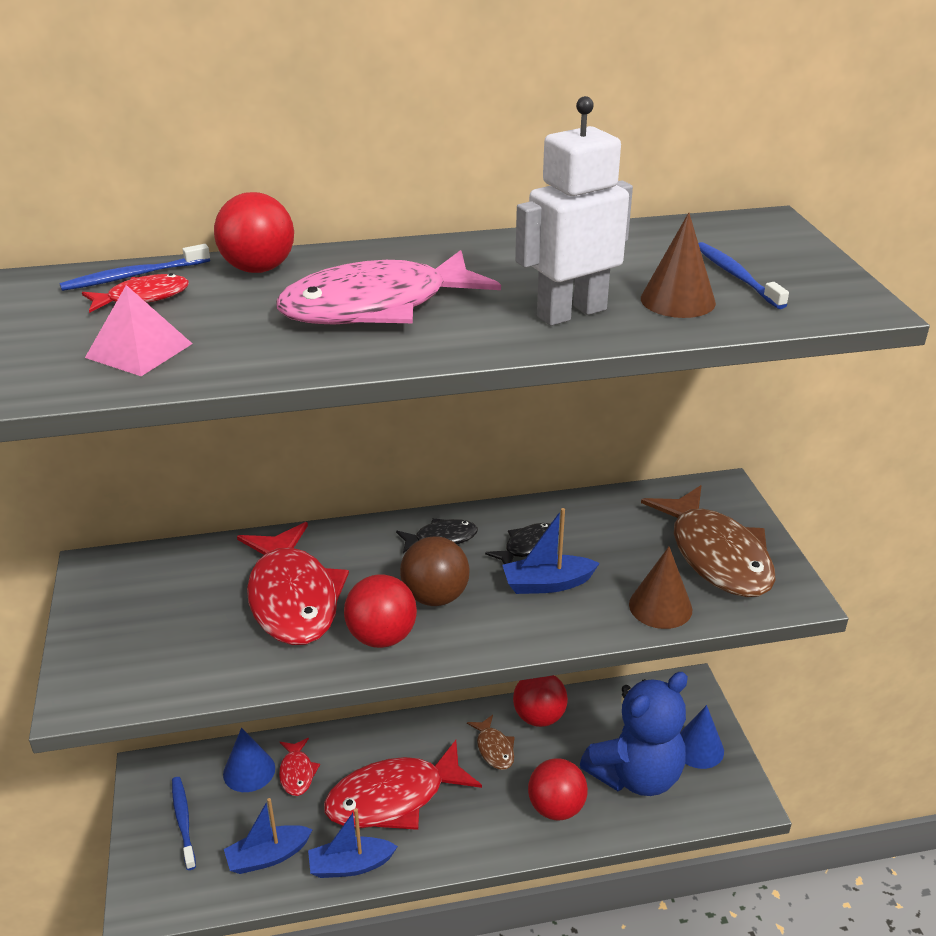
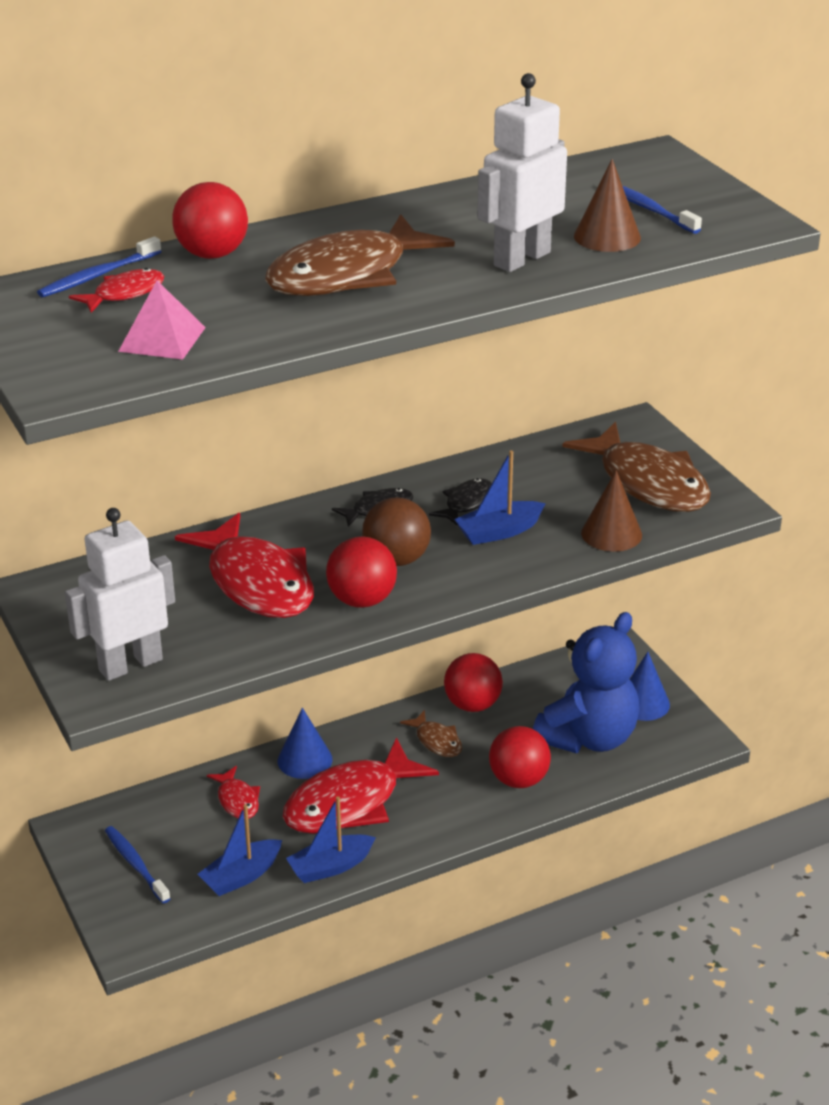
camera: 15 degrees left, 0 degrees up
(129, 667) = (130, 664): none -> white robot
(249, 771) = (184, 808): blue cone -> blue cone (304, 760)
(376, 307) = (347, 275): pink fish -> brown fish

